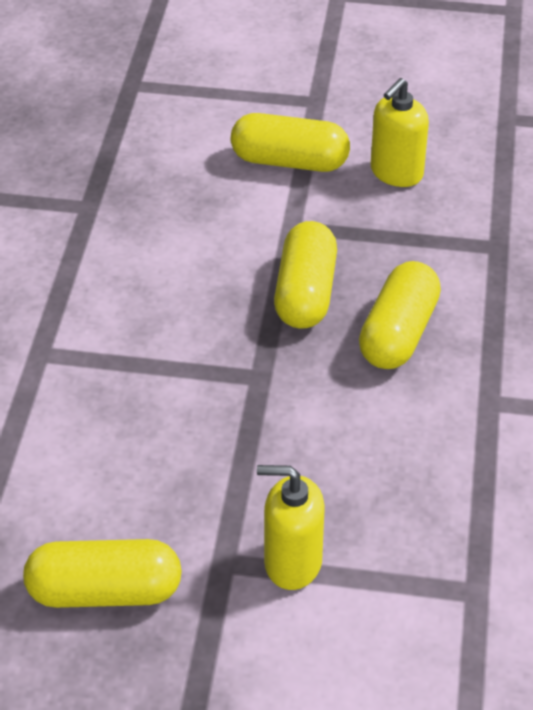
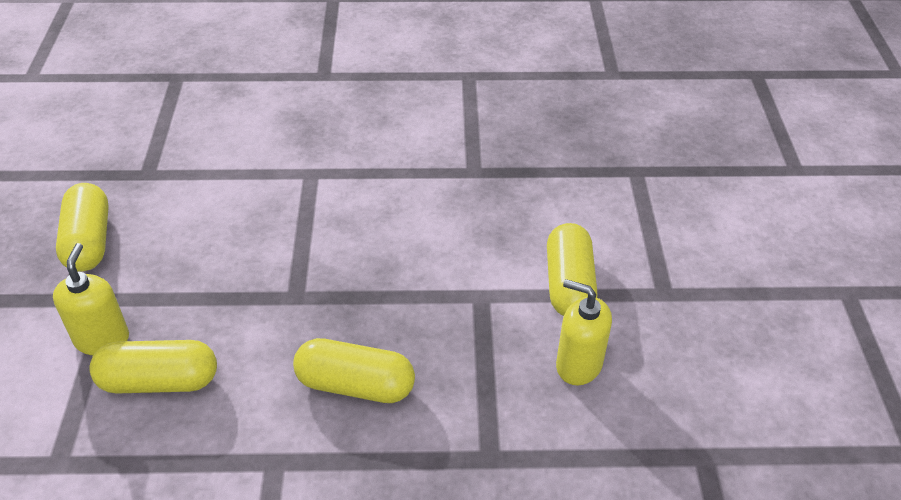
camera: 80 degrees right, 0 degrees up
(305, 293) = (397, 315): yellow capsule -> yellow capsule (159, 381)

